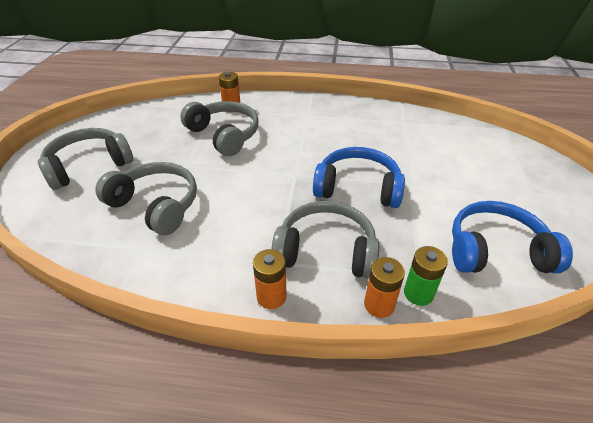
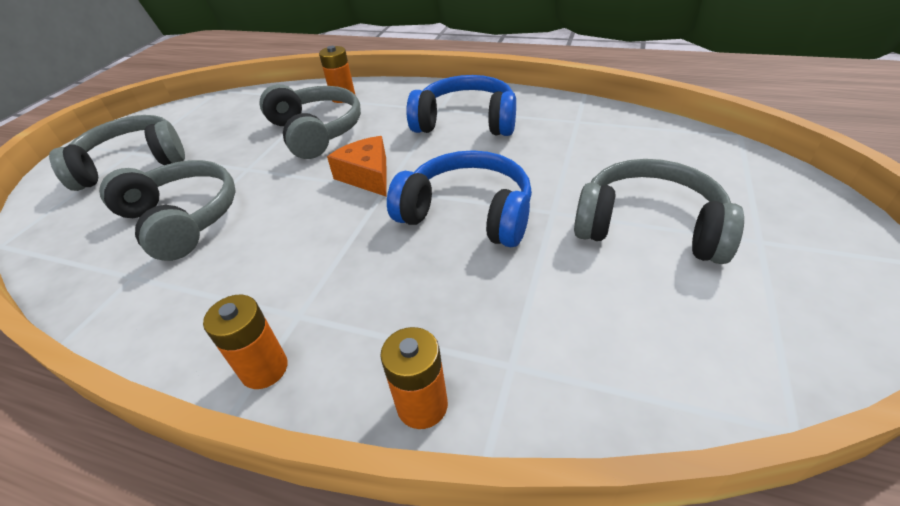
camera: 15 degrees right, 0 degrees up
(278, 166) = (367, 176): none -> orange cheese
(326, 251) = (378, 305): grey headphones -> grey headphones (649, 226)
(418, 293) = (496, 394): green battery -> none
(496, 251) = (662, 334): blue headphones -> blue headphones (466, 122)

